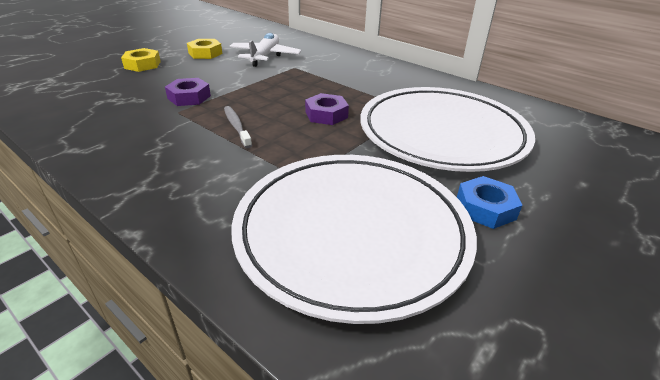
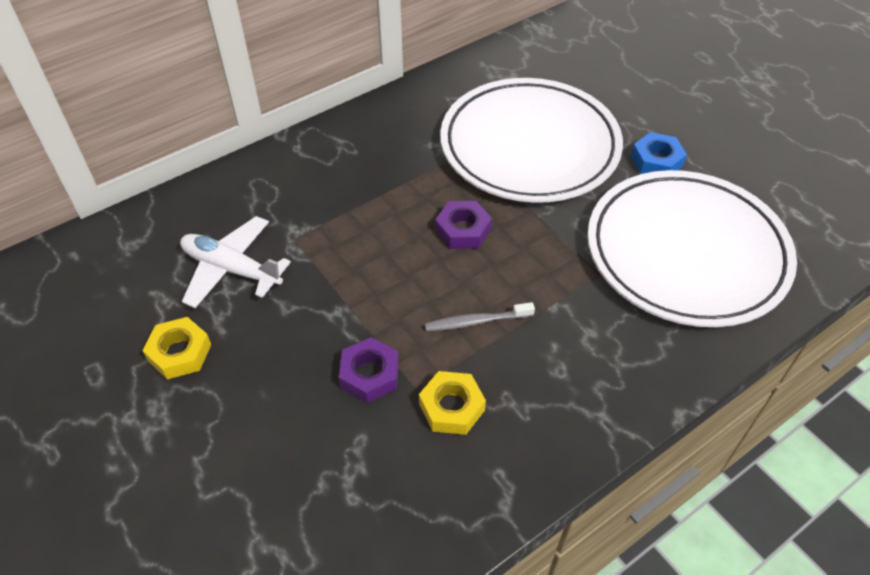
camera: 75 degrees left, 15 degrees up
(142, 65) = (201, 450): yellow nut -> yellow nut (452, 407)

